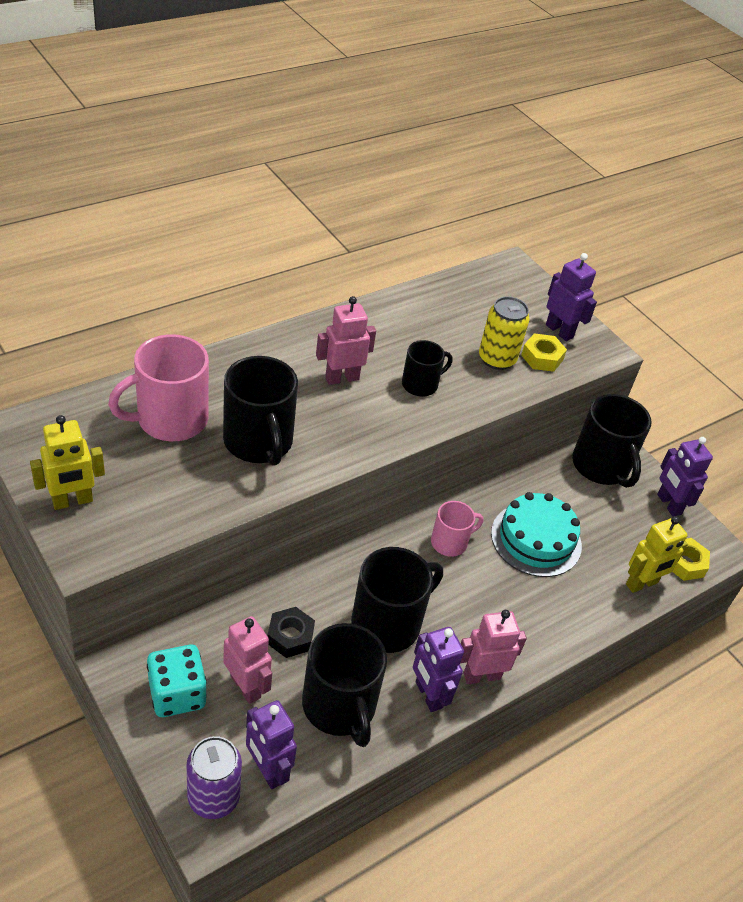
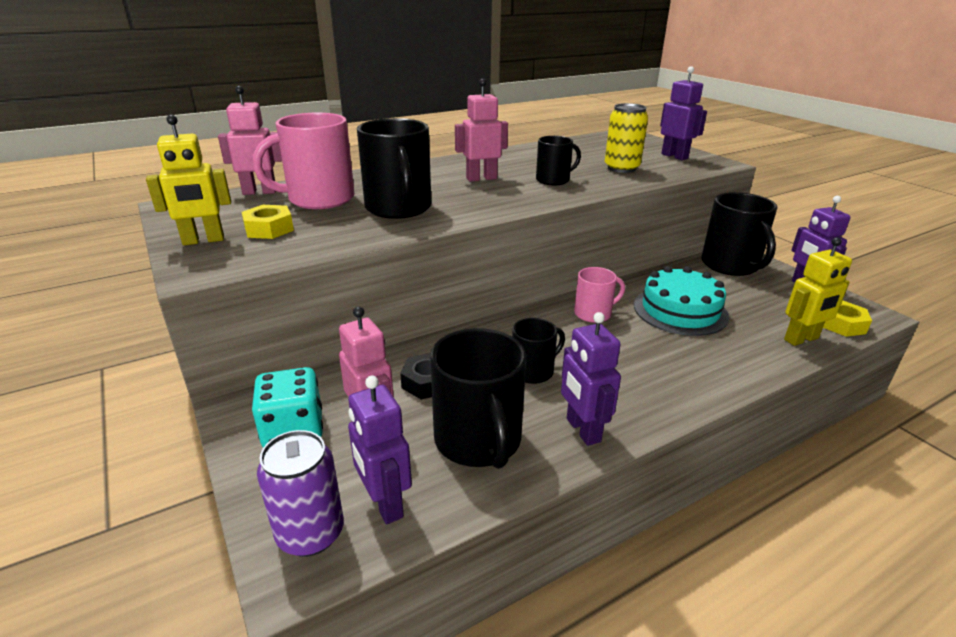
camera: 10 degrees right, 15 degrees down
(388, 623) = (533, 371): black mug -> black mug, size x0.57
(481, 675) = (643, 413): pink robot -> pink robot (260, 192)
(542, 357) = (662, 167): yellow nut -> yellow nut (269, 229)

